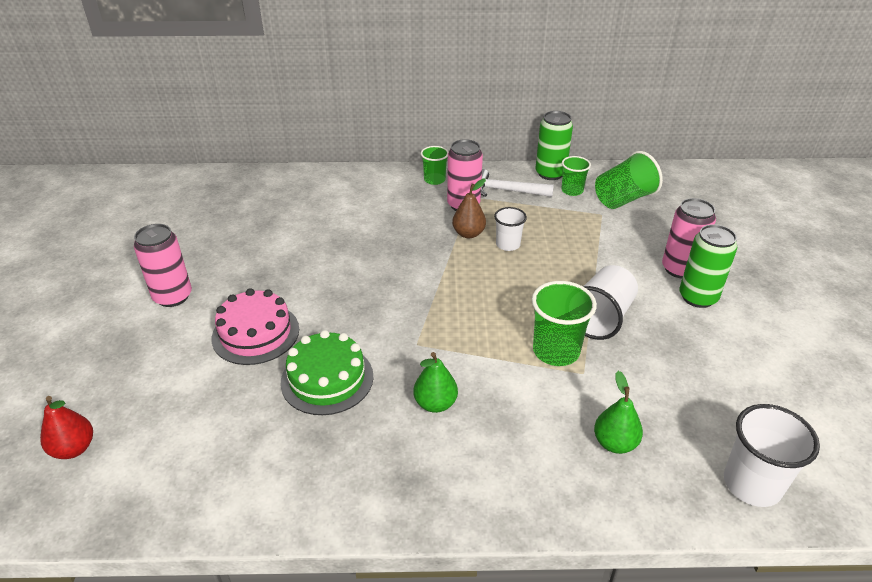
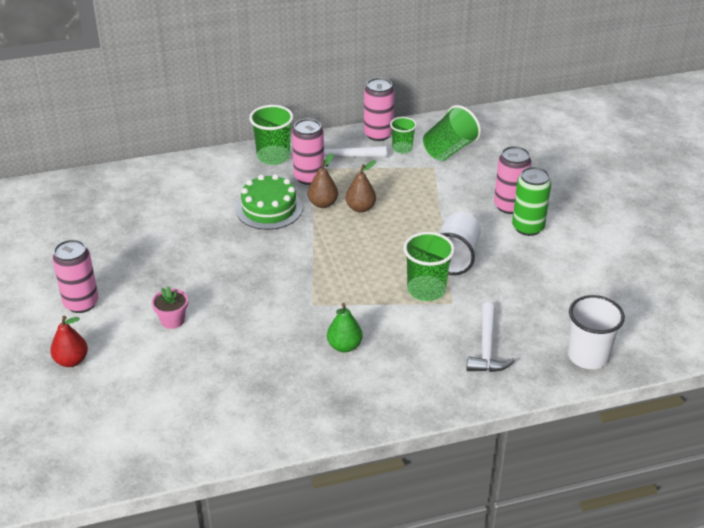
camera: 15 degrees left, 0 degrees up
(74, 448) = (68, 433): red pear -> red pear (71, 361)
(255, 333) = (172, 320): pink cake -> pink flower pot
(327, 379) = (250, 344): green cake -> green cake (269, 208)
(434, 180) = (273, 156): green cup -> green cup, size x1.62
(508, 244) = (360, 208): white cup -> brown pear
(550, 173) = (378, 134): green can -> pink can
(614, 443) = (487, 348): green pear -> white hammer

